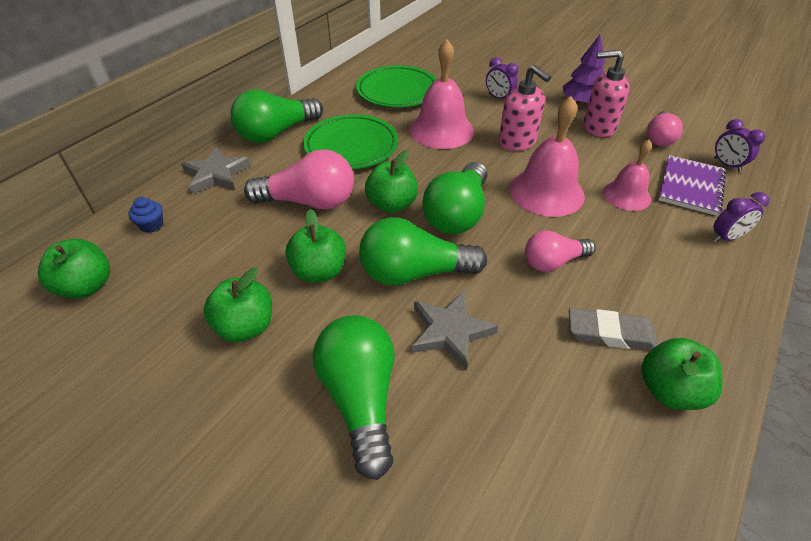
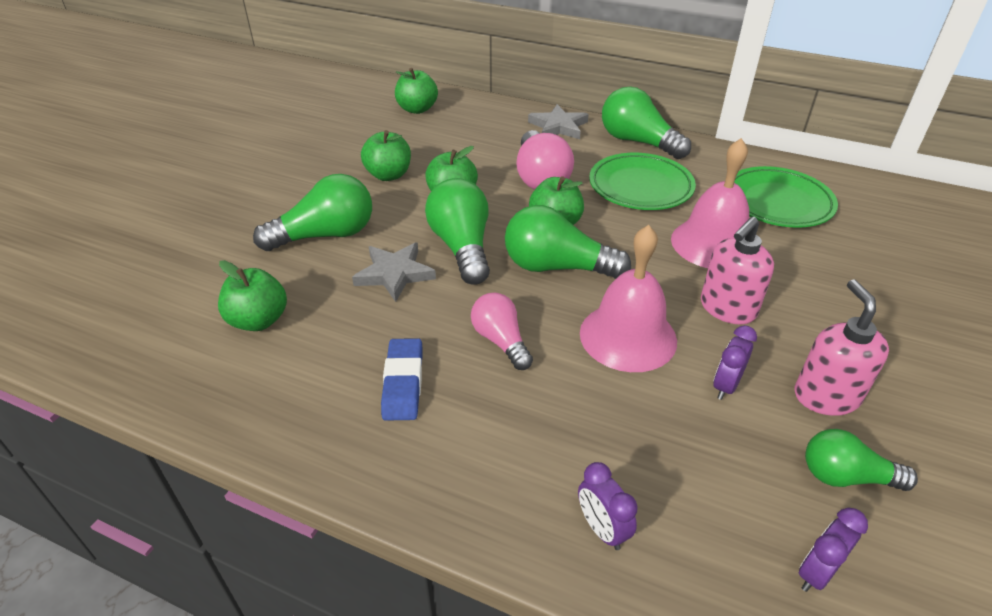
camera: 80 degrees right, 5 degrees down
(152, 225) = (484, 115): blue cupcake -> none
(499, 98) = (831, 288): purple clock -> purple clock (726, 386)
(581, 102) = (891, 378): purple tree -> none
(610, 333) = (403, 383): grey eraser -> blue eraser
(626, 195) = (656, 417): pink bell -> none
(659, 138) = (845, 476): pink light bulb -> green light bulb
(669, 390) = (333, 424): green apple -> green apple (259, 320)
(690, 187) = (716, 501): purple notebook -> none

